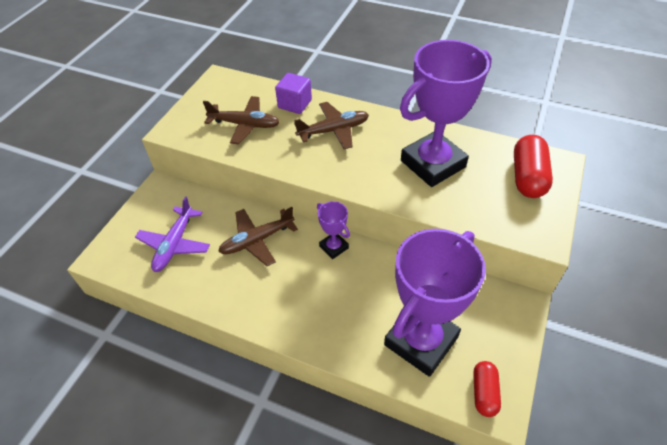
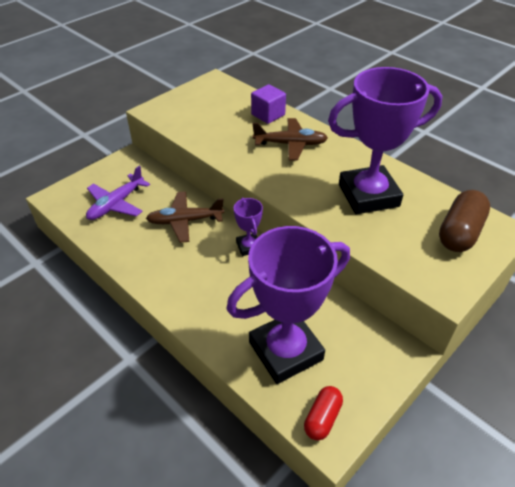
camera: 20 degrees right, 5 degrees down
(245, 125) = (215, 121): brown plane -> none
(527, 177) = (460, 233): red capsule -> brown capsule

